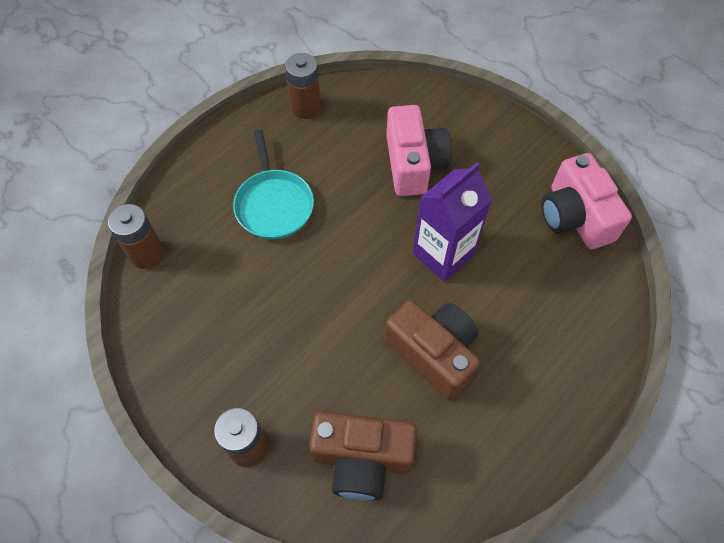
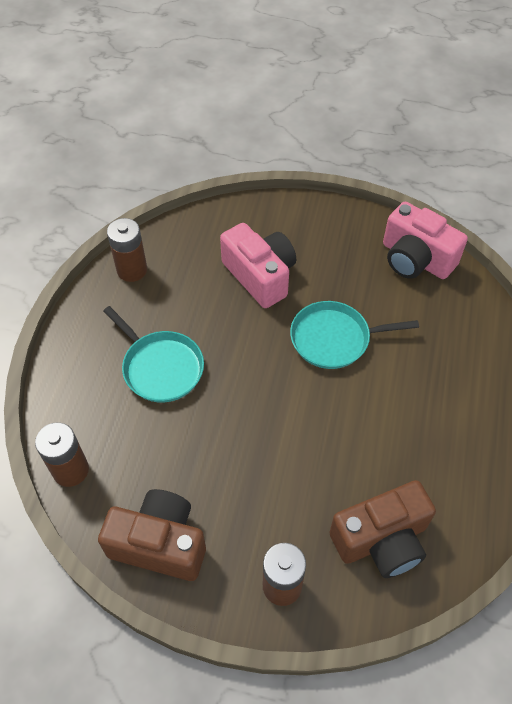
camera: 30 degrees left, 5 degrees down
(433, 353) = (380, 423): brown camera -> brown camera (159, 543)
(443, 254) = (334, 339): purple carton -> turquoise pan

